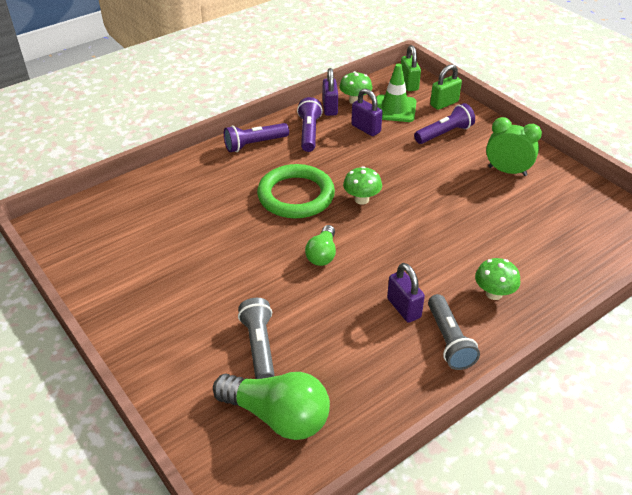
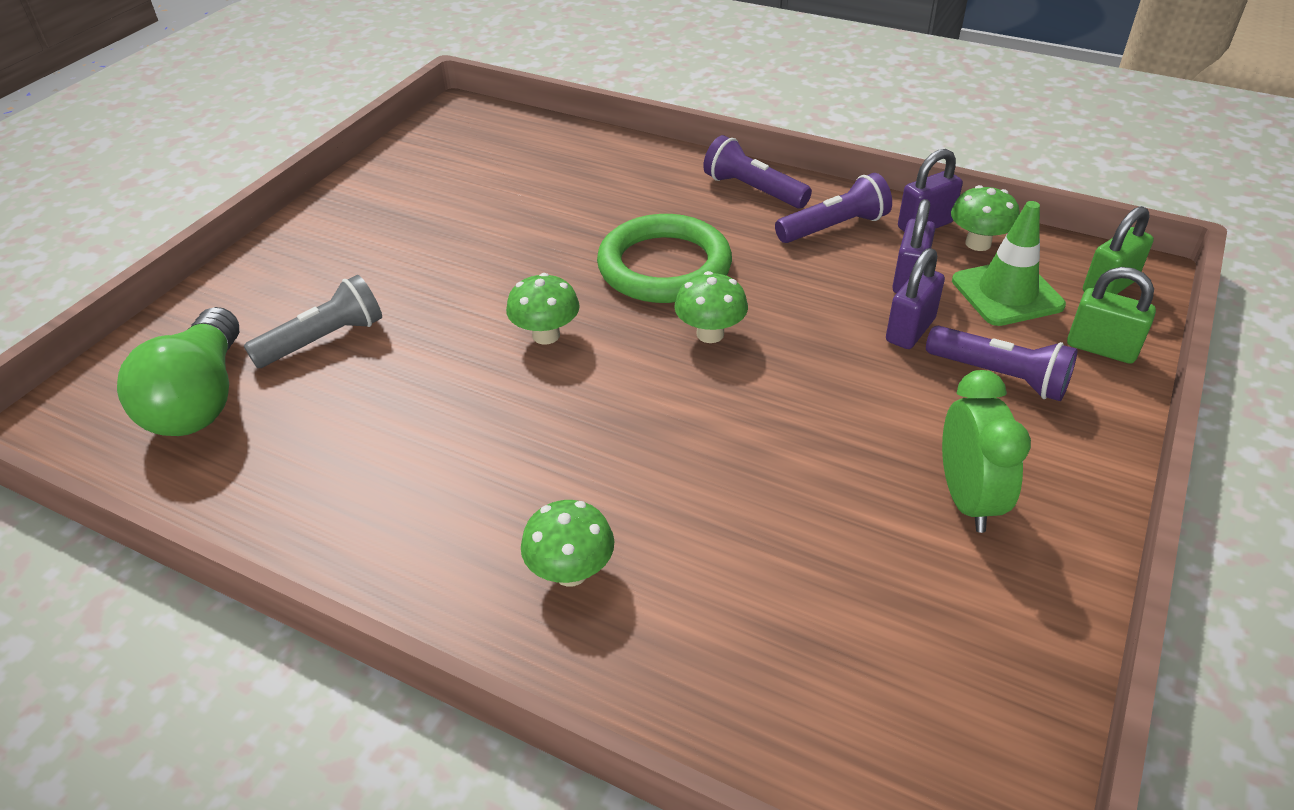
camera: 65 degrees right, 0 degrees up
(322, 254) = (546, 335): green light bulb -> green mushroom
(403, 308) = (471, 461): purple padlock -> purple padlock (910, 330)
(449, 340) = (419, 539): grey flashlight -> none

